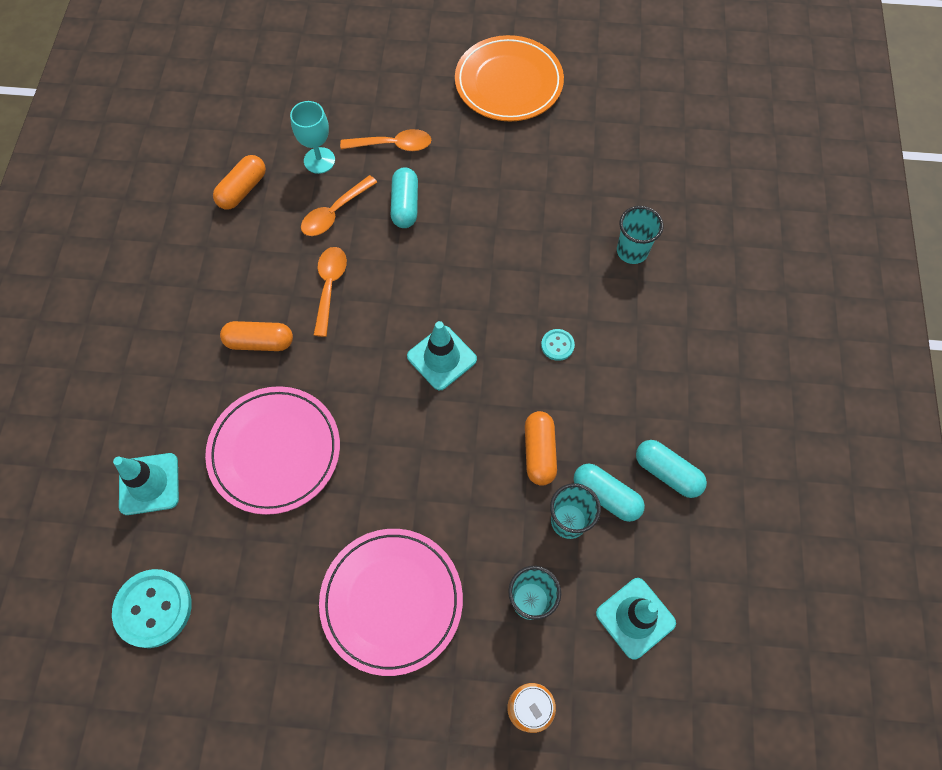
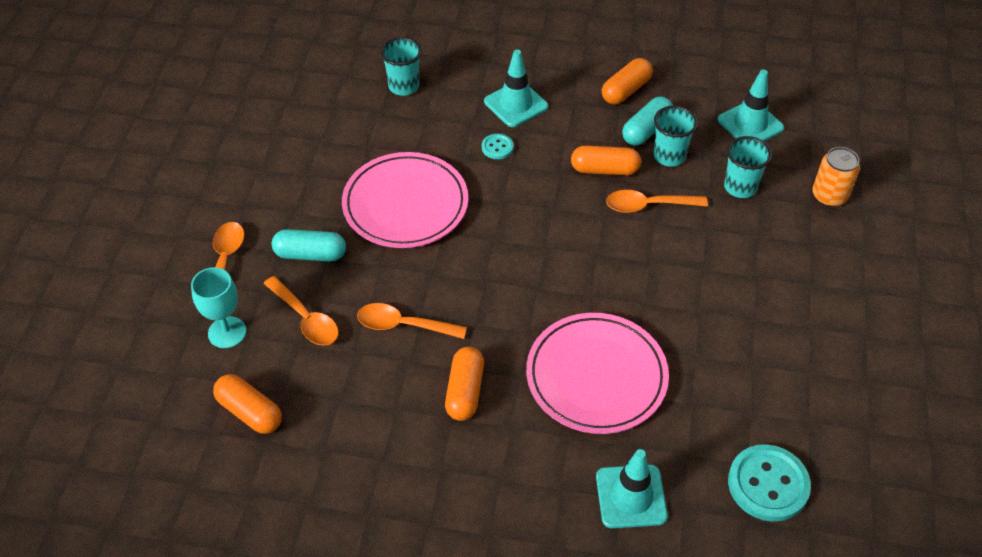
camera: 85 degrees left, 15 degrees down
(392, 601) = (747, 283): pink plate -> pink plate (405, 204)
(442, 358) = (501, 233): turquoise traffic cone -> turquoise traffic cone (516, 104)
(492, 498) = (648, 205): none -> orange spoon
(508, 83) = (169, 157): orange plate -> none
(667, 472) = (625, 90): turquoise capsule -> orange capsule

